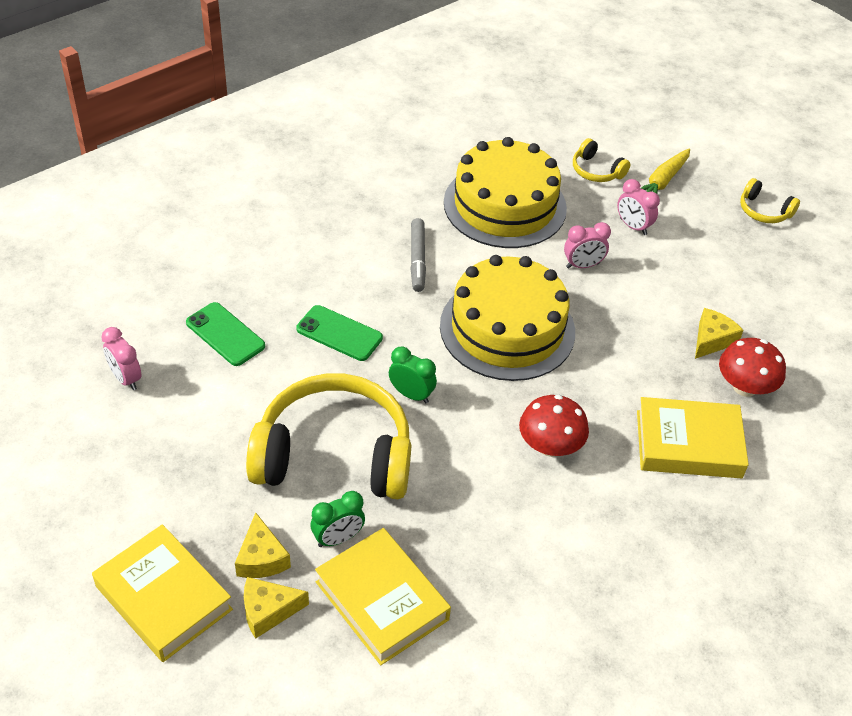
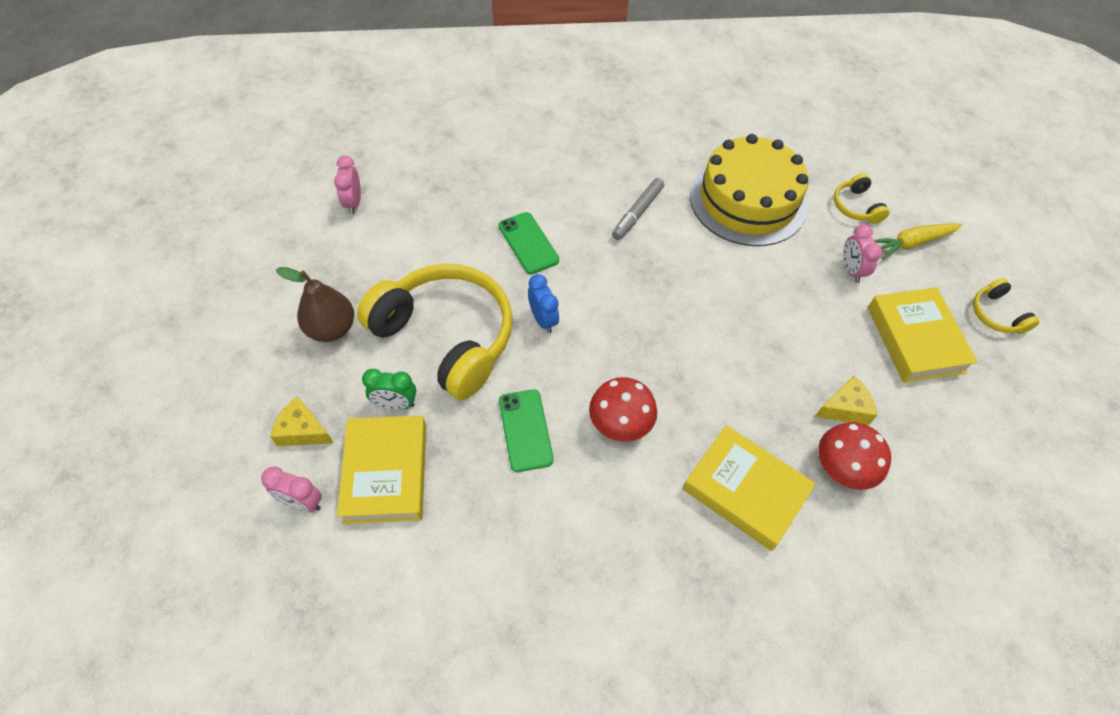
camera: 35 degrees right, 10 degrees up
(163, 598) = (245, 378): yellow book -> yellow book (915, 339)
(213, 506) = (331, 329): none -> brown pear
(225, 334) = (446, 203): green phone -> green phone (525, 430)
(261, 558) = (331, 387): yellow cheese -> none
(411, 394) = (543, 320): green clock -> blue clock
(507, 328) = (665, 305): yellow cake -> none
(582, 265) = (776, 283): pink clock -> pink clock (302, 502)

